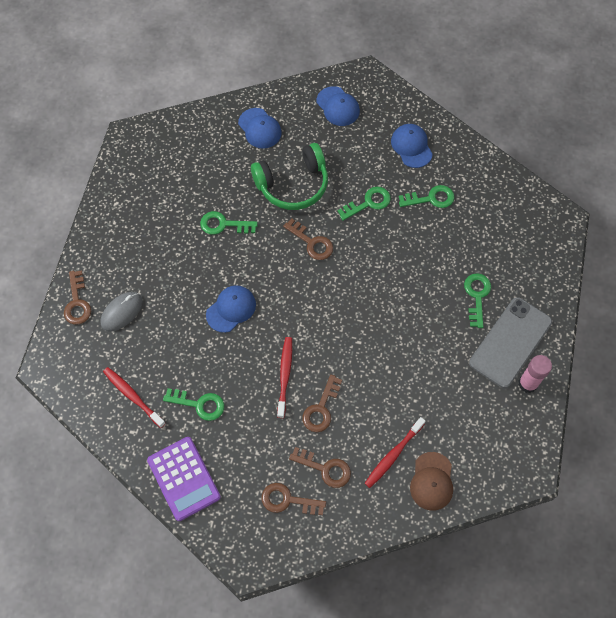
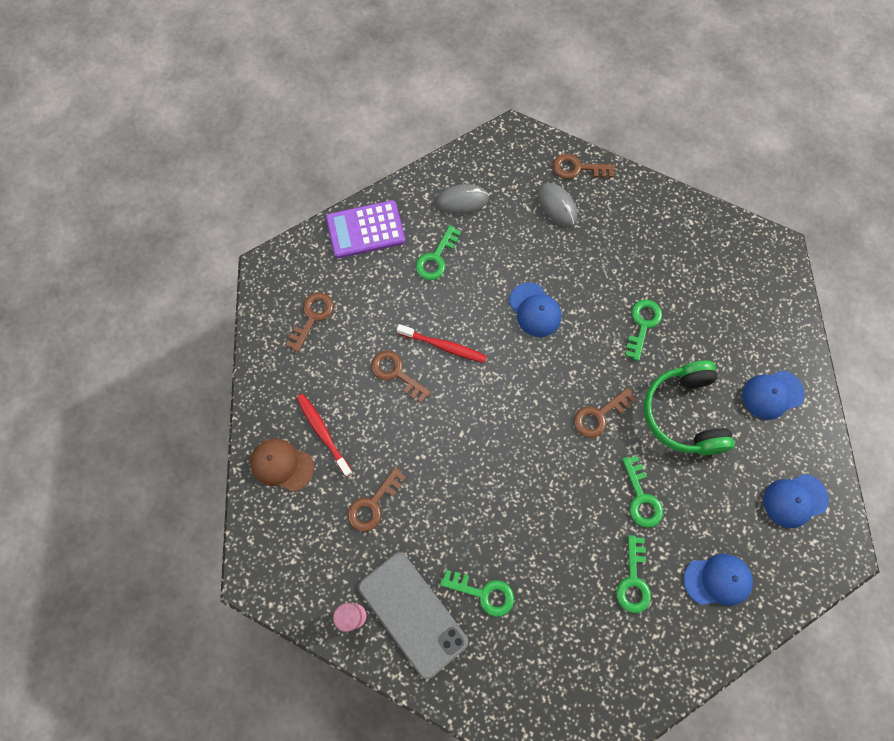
camera: 105 degrees right, 5 degrees up
(133, 396) = (462, 201): red toothbrush -> grey mouse
(325, 468) = (331, 361): brown key -> brown key (373, 504)

